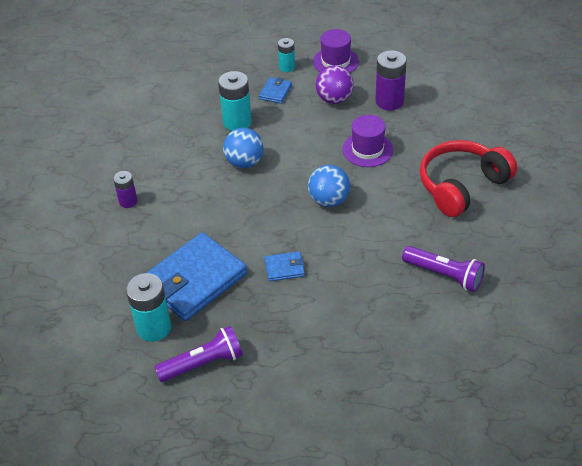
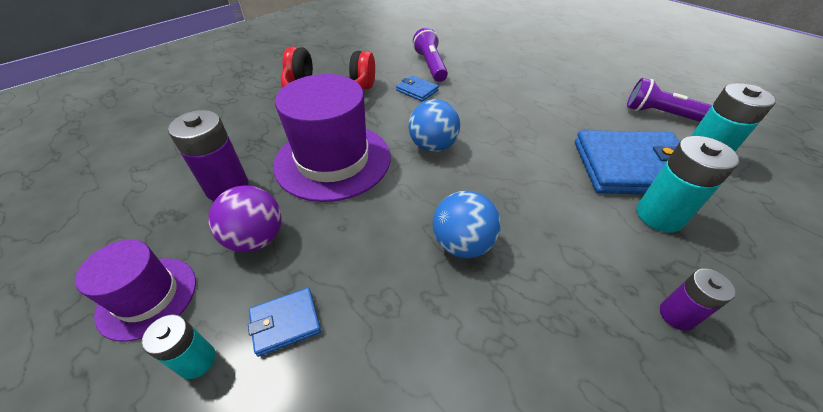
camera: 135 degrees left, 0 degrees up
(237, 122) = (400, 317): turquoise battery -> turquoise battery (659, 215)
(284, 268) = (535, 128): blue wallet -> blue wallet (417, 90)
(367, 149) = (333, 160): purple hat -> purple hat, size x1.77

